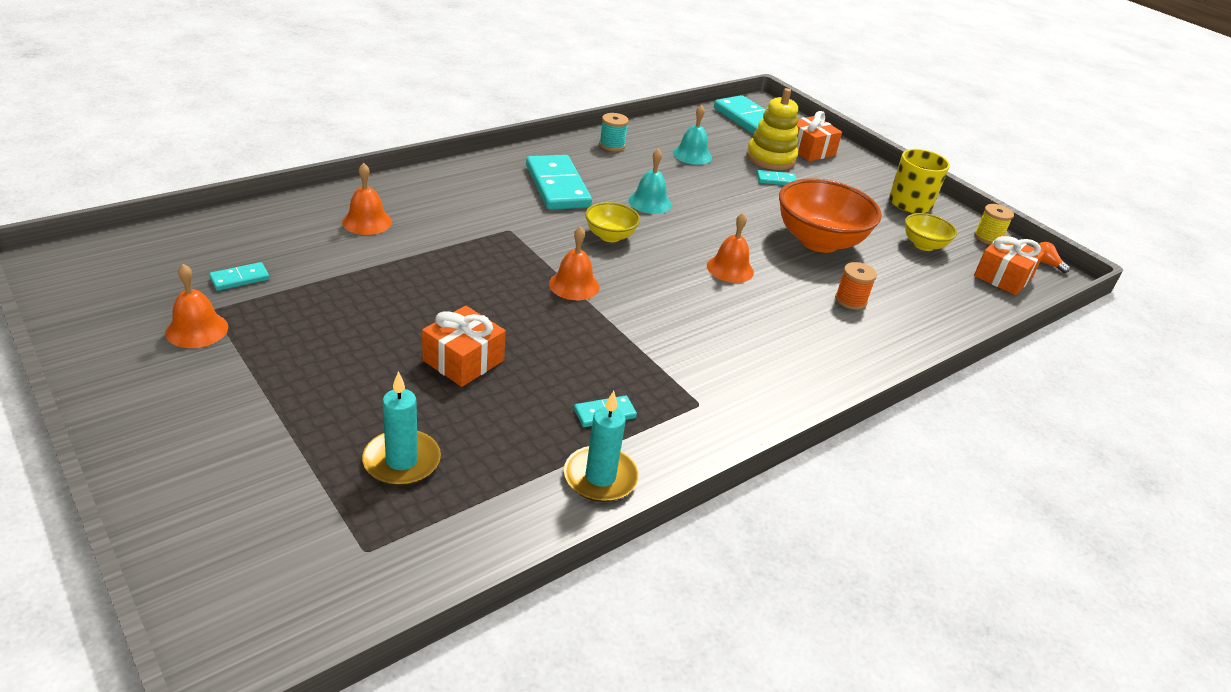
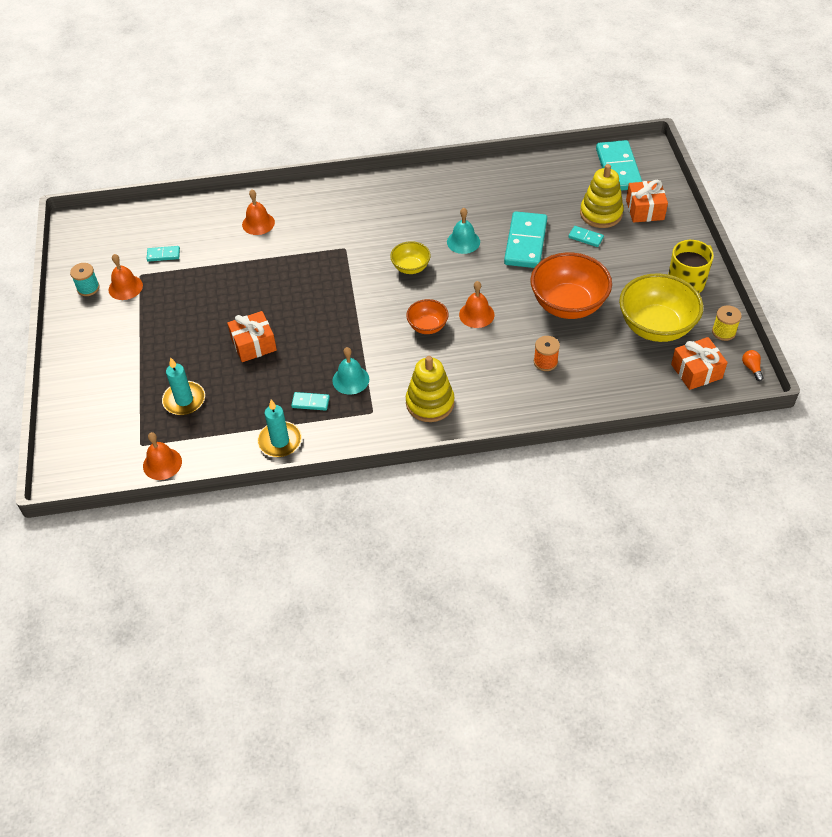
camera: 35 degrees right, 15 degrees up
(557, 186) = (405, 214): turquoise domino -> turquoise domino (525, 242)
(574, 285) = (357, 304): orange bell -> orange bell (162, 463)
(612, 145) = (476, 179): turquoise spool -> turquoise spool (88, 288)
(684, 292) = (427, 326): none -> orange bowl
(692, 155) = (535, 199): turquoise bell -> turquoise bell (350, 380)
(763, 375) = (430, 403): none -> yellow stacking toy
(923, 245) = (656, 327): yellow bowl -> yellow bowl, size x1.92

